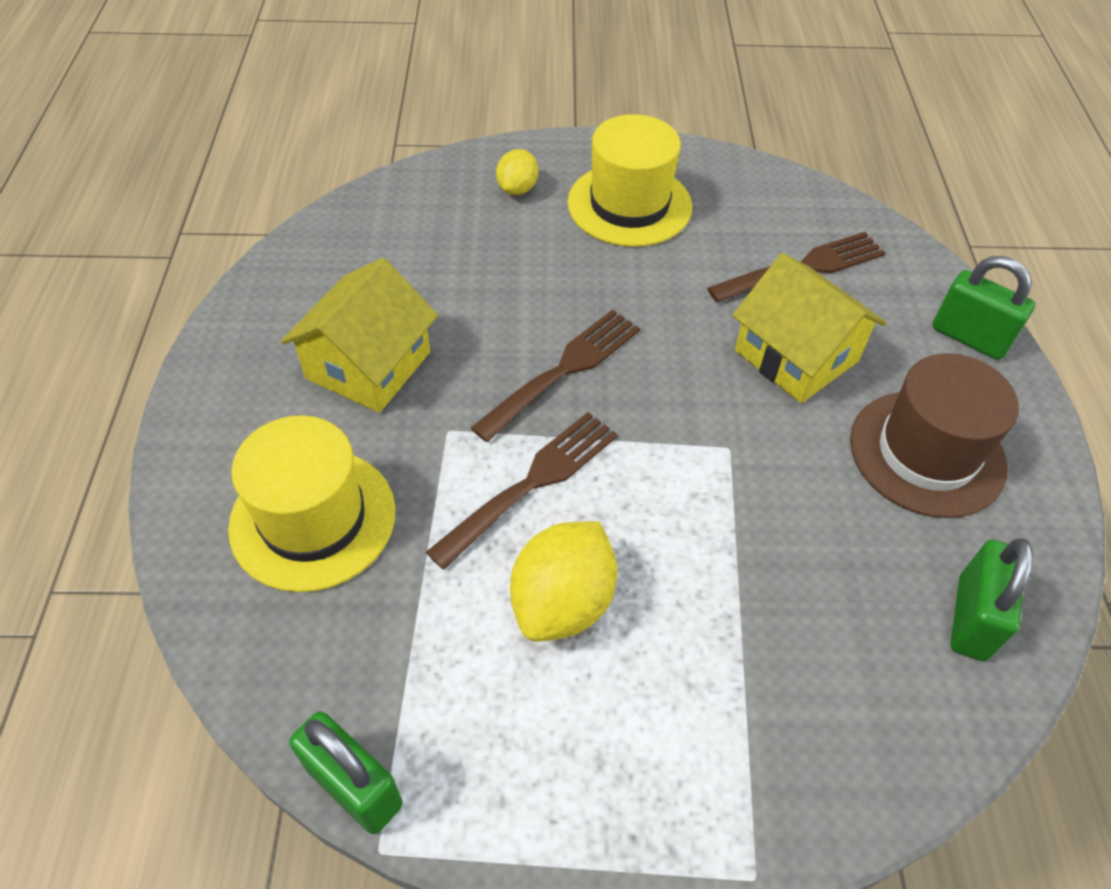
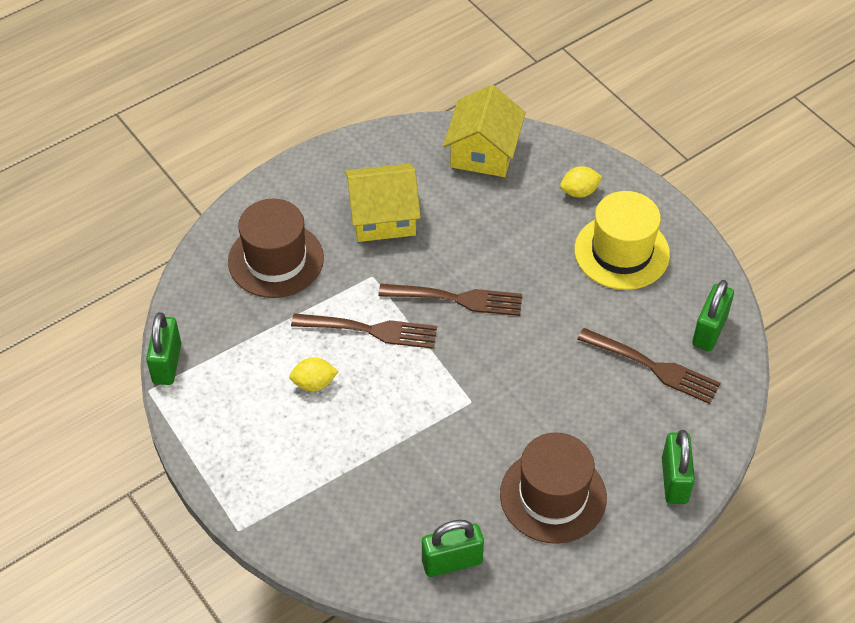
camera: 55 degrees right, 0 degrees up
(313, 519) = (276, 260): yellow hat -> brown hat
(562, 602) = (314, 383): yellow lemon -> yellow lemon, size x0.58
(789, 203) = (709, 330): none -> green padlock
(796, 356) = (571, 399): yellow house -> yellow house (483, 152)

